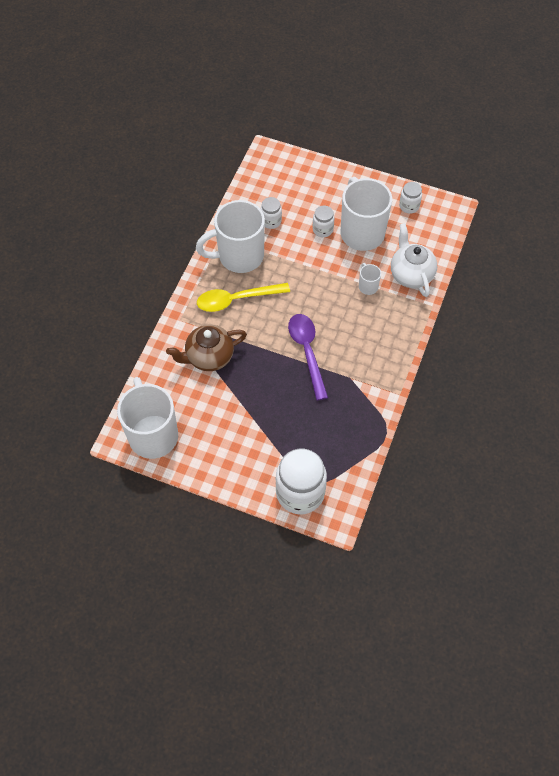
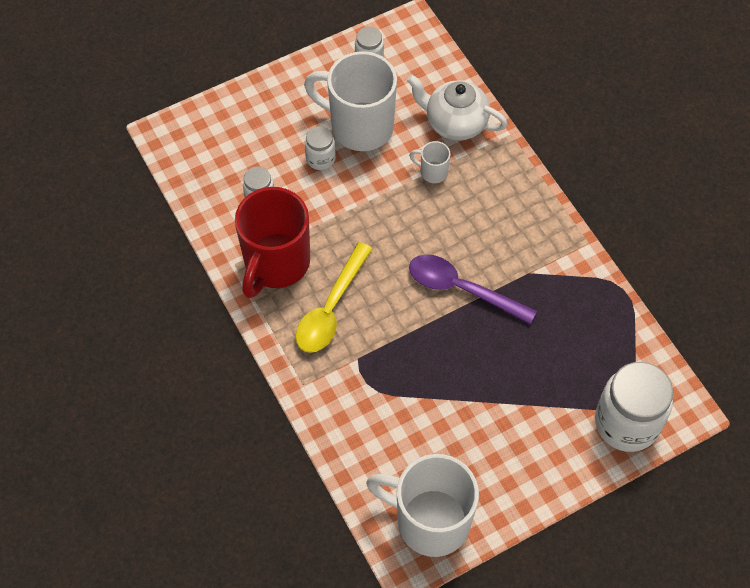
camera: 50 degrees left, 0 degrees up
(209, 357) = (380, 390): brown teapot -> none
(239, 256) = (276, 264): white mug -> red mug

